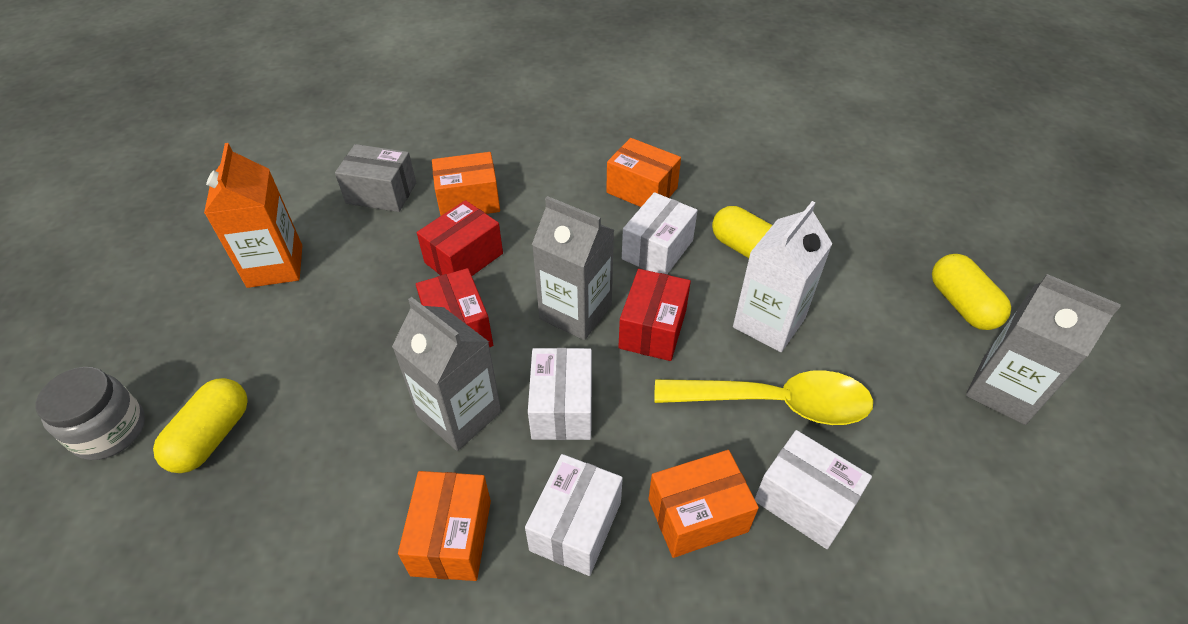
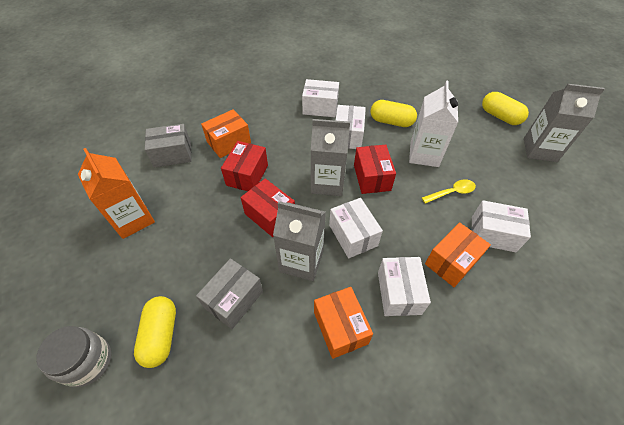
camera: 25 degrees left, 5 degrees up
(332, 429) = (234, 299): none -> grey box
(642, 190) = (320, 107): orange box -> white box
(776, 403) = (451, 192): yellow spoon -> yellow spoon, size x0.51

